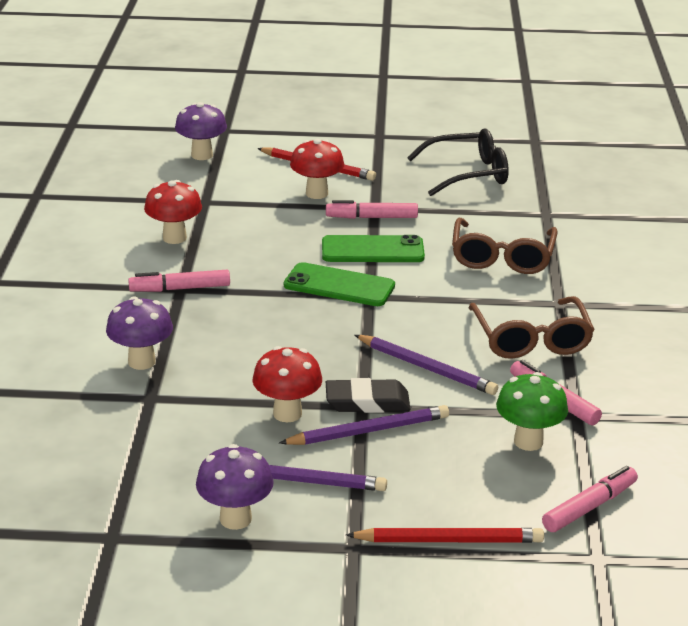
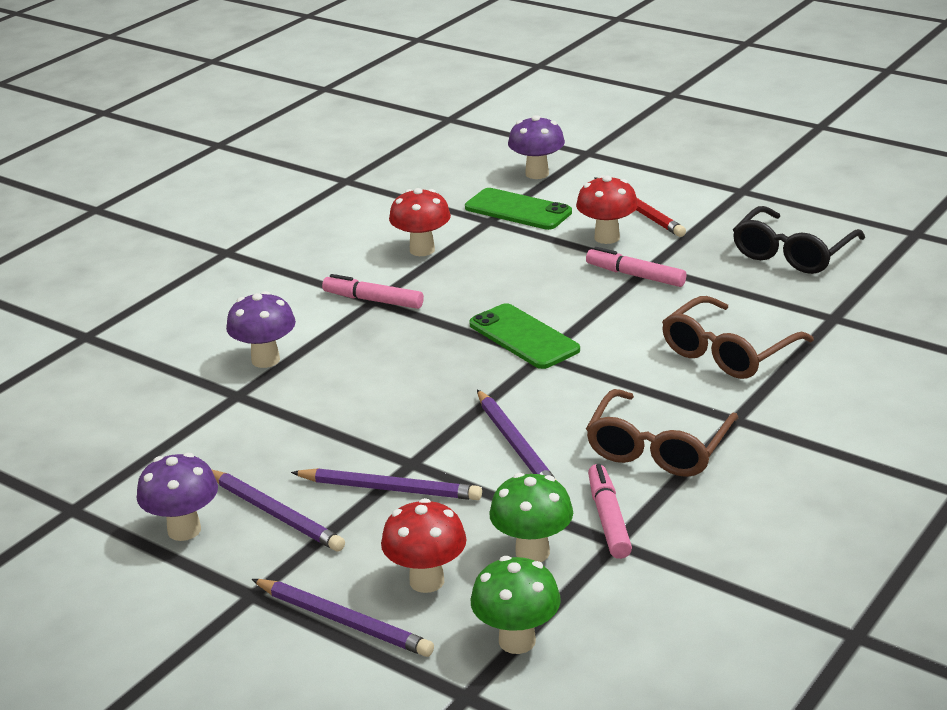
camera: 35 degrees right, 0 degrees up
(287, 413) = (336, 448): red mushroom -> red mushroom (427, 581)
(367, 402) = (421, 460): black eraser -> none
(372, 250) = (598, 309): green phone -> green phone (518, 210)
(449, 540) = (343, 621): red pencil -> purple pencil
(467, 174) = (793, 253): black glasses -> black glasses turned 105 degrees clockwise
(589, 507) = (517, 641): pink marker -> green mushroom

